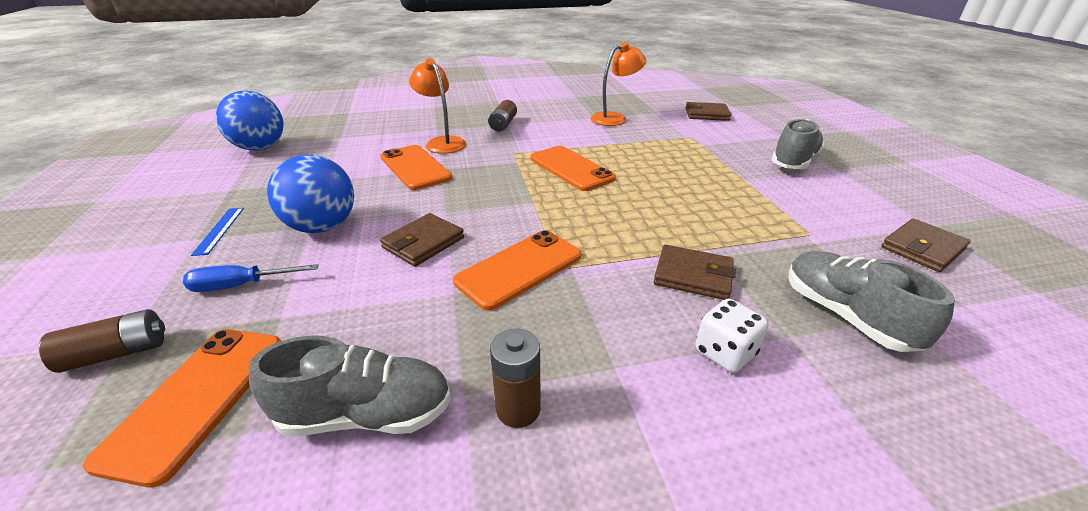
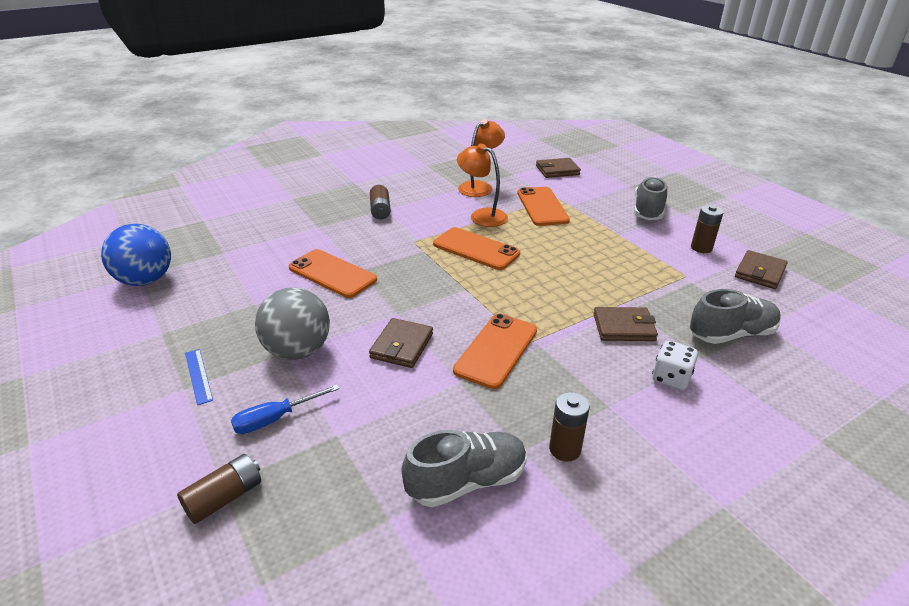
camera: 20 degrees left, 0 degrees up
(197, 398) = (331, 508): orange phone -> orange phone (542, 207)
(323, 227) = (298, 351): blue ball -> grey ball
(442, 142) = (336, 241): orange lamp -> orange lamp (482, 215)
(845, 315) = (731, 334): grey shoe -> grey shoe turned 120 degrees clockwise
(846, 208) = (701, 248): none -> brown battery

